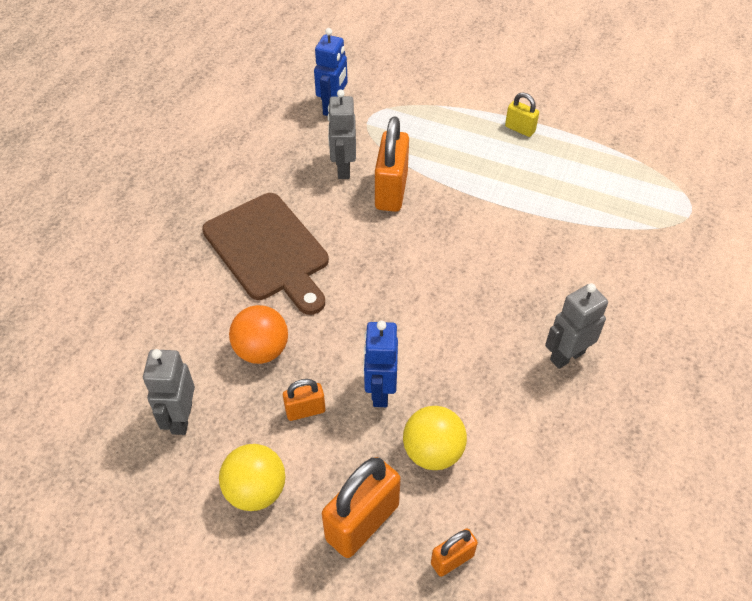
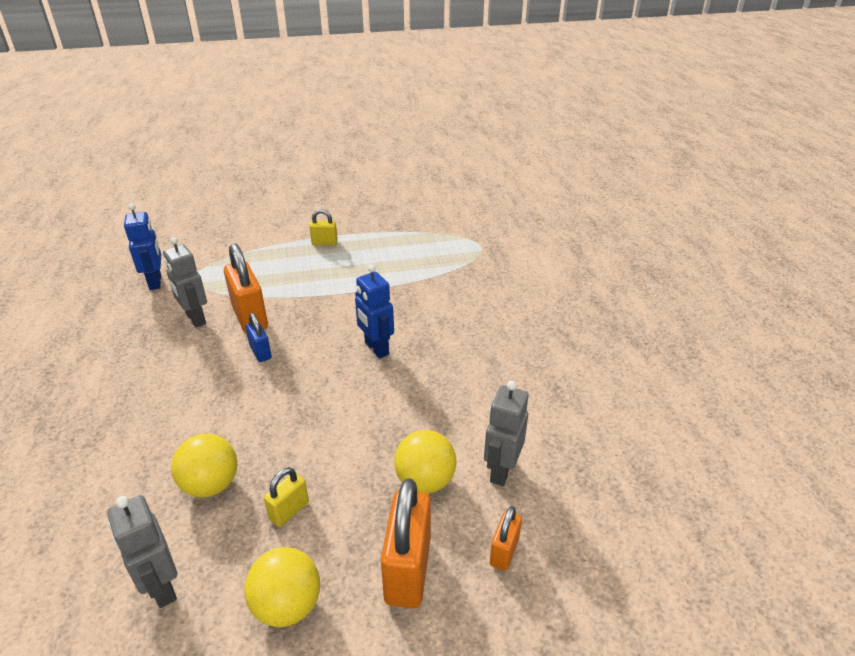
camera: 35 degrees left, 15 degrees down
(262, 350) = (211, 484): orange ball -> yellow ball
(269, 250) = (164, 405): brown cutting board -> none
(305, 410) = (289, 511): orange padlock -> yellow padlock
(377, 236) = (260, 352): none -> blue padlock
(380, 391) = (346, 460): blue robot -> blue robot (376, 349)
(567, 356) = (472, 364): grey robot -> grey robot (501, 470)

